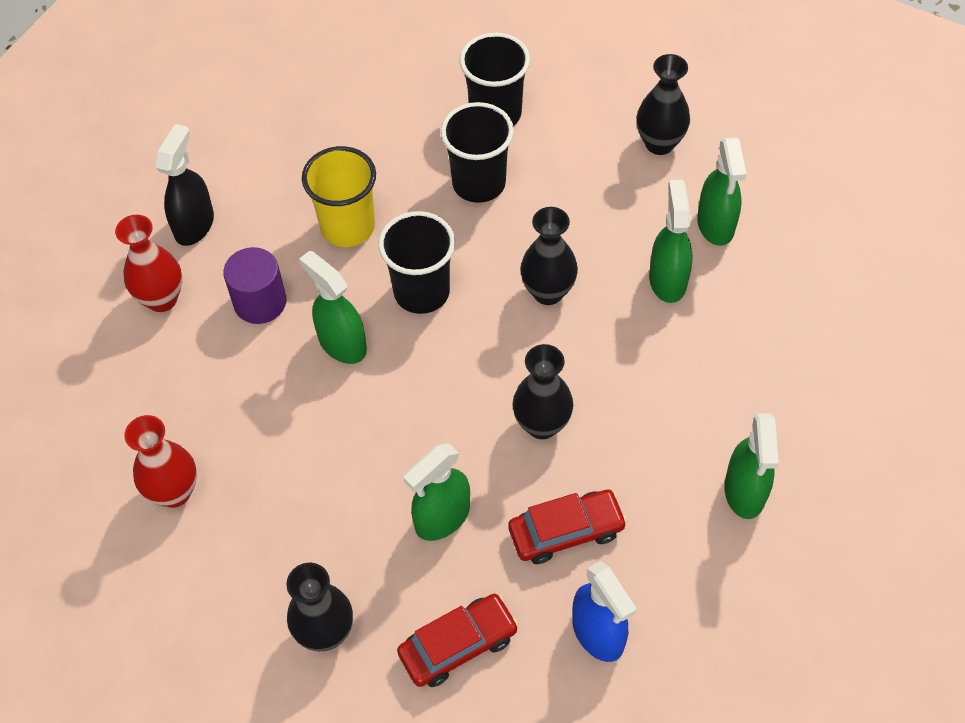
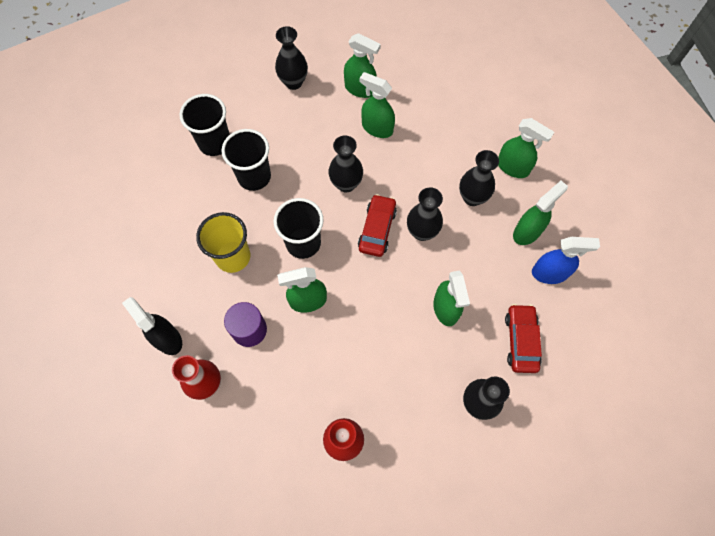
camera: 60 degrees left, 10 degrees up
(566, 532) = (488, 256): red car -> red car (377, 229)
(646, 567) = (527, 232): none -> green spray bottle
(648, 462) = (472, 197): none -> black vase

